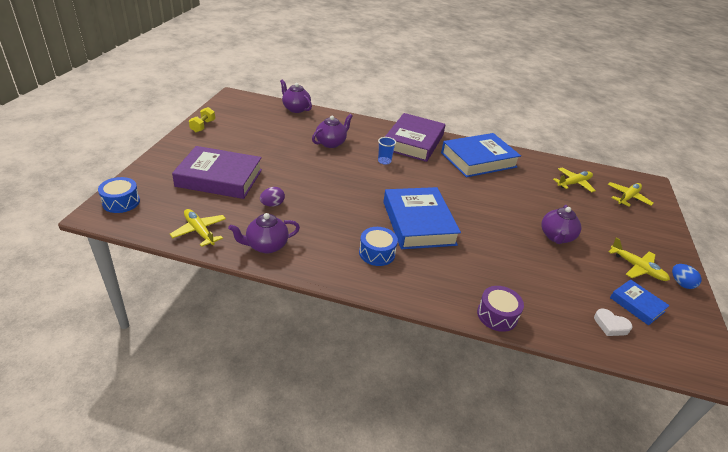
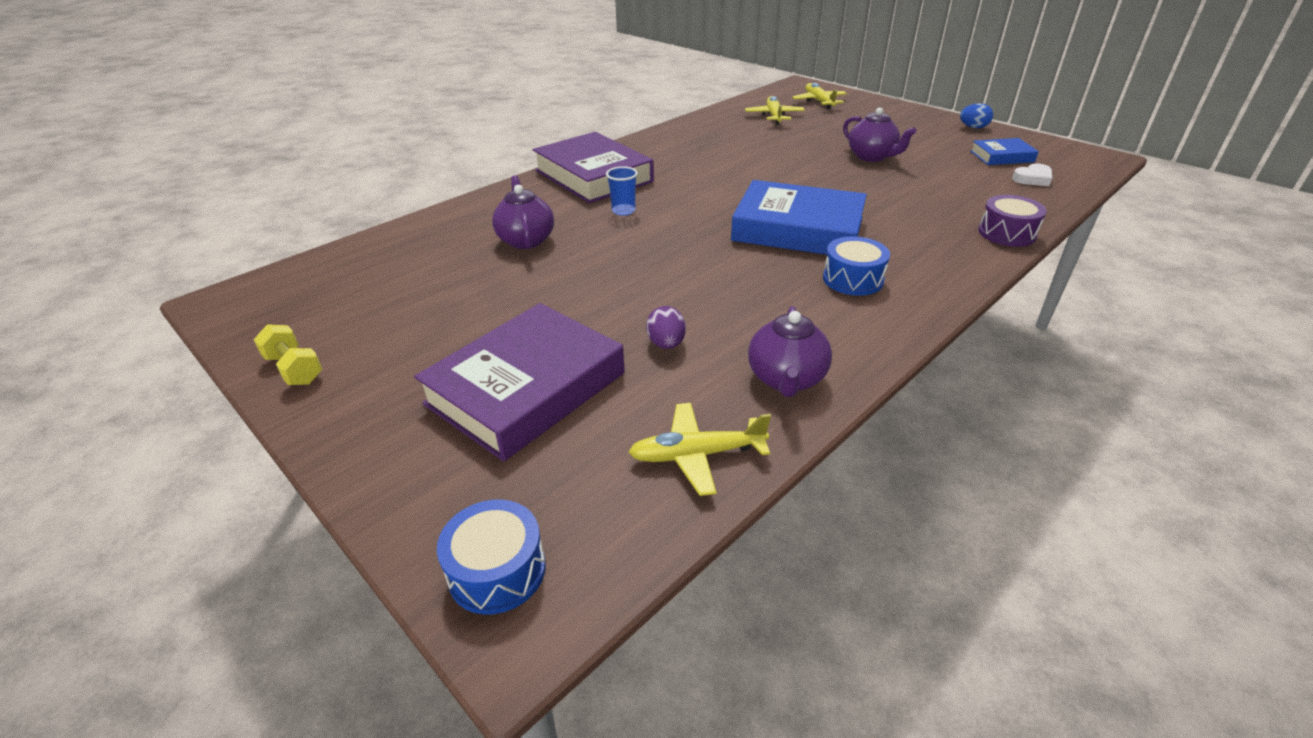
camera: 55 degrees left, 0 degrees up
(295, 109) = (370, 244): purple teapot -> none
(478, 160) = (680, 149): blue book -> none
(637, 267) = (942, 137): yellow plane -> none

